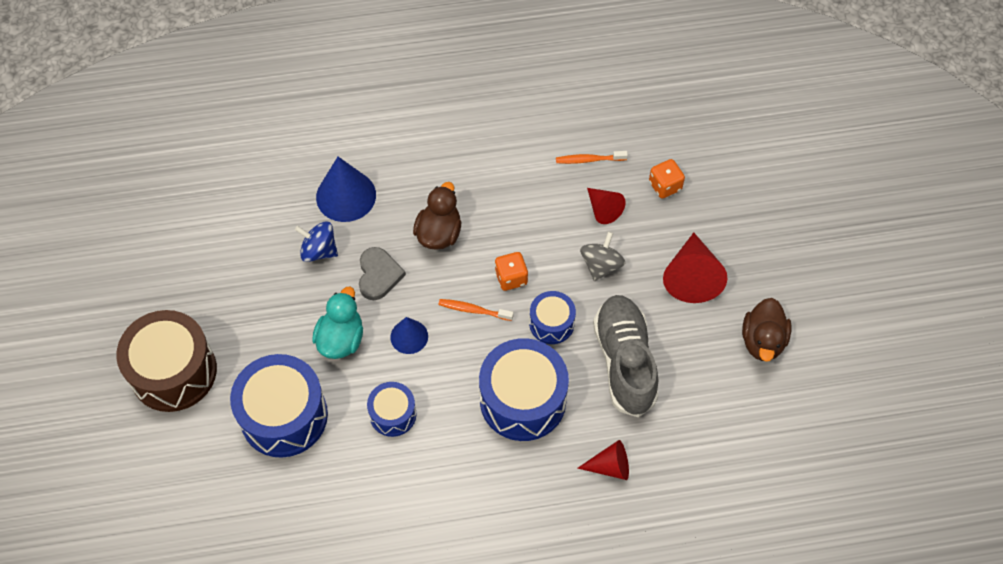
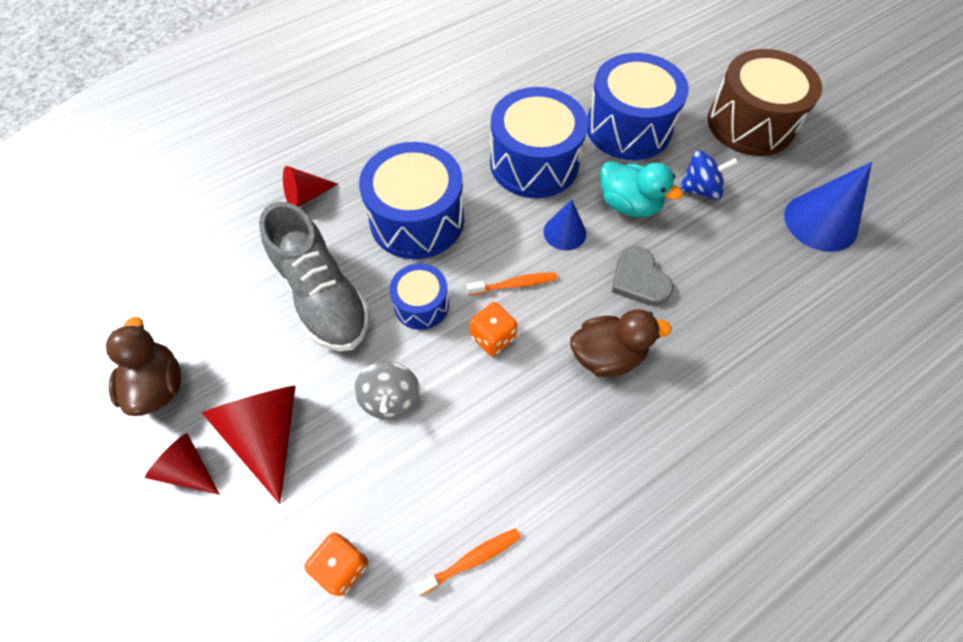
camera: 155 degrees right, 0 degrees up
(319, 250) = (720, 279): blue spinning top -> blue spinning top (700, 189)
(341, 339) = (628, 204): turquoise duck -> turquoise duck turned 45 degrees counterclockwise
(346, 196) = (745, 355): blue cone -> blue cone (820, 222)
(393, 414) = (534, 163): blue drum -> blue drum, size x1.86
(439, 233) = (607, 355): brown duck -> brown duck turned 90 degrees counterclockwise
(603, 209) = (418, 483): red cone -> red cone (188, 469)

